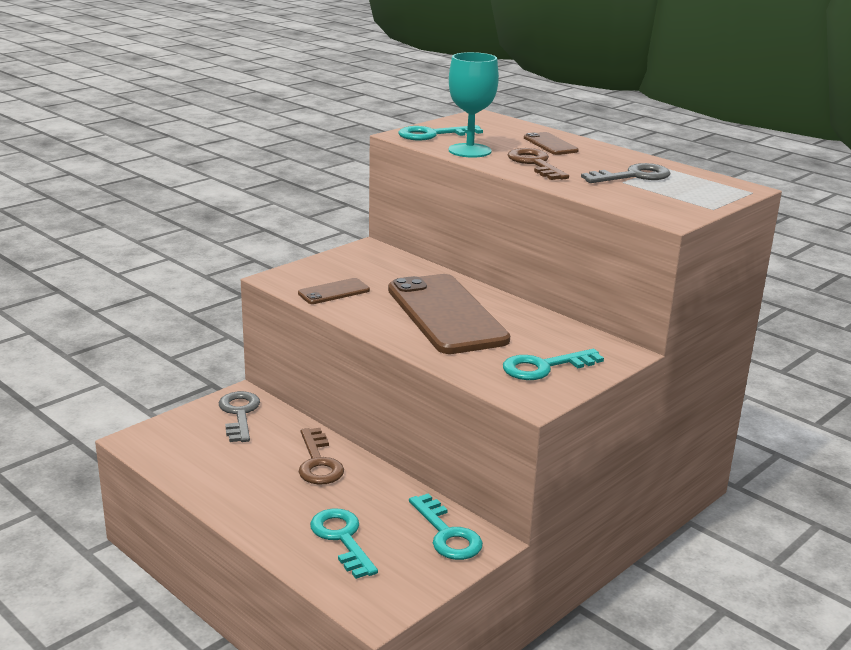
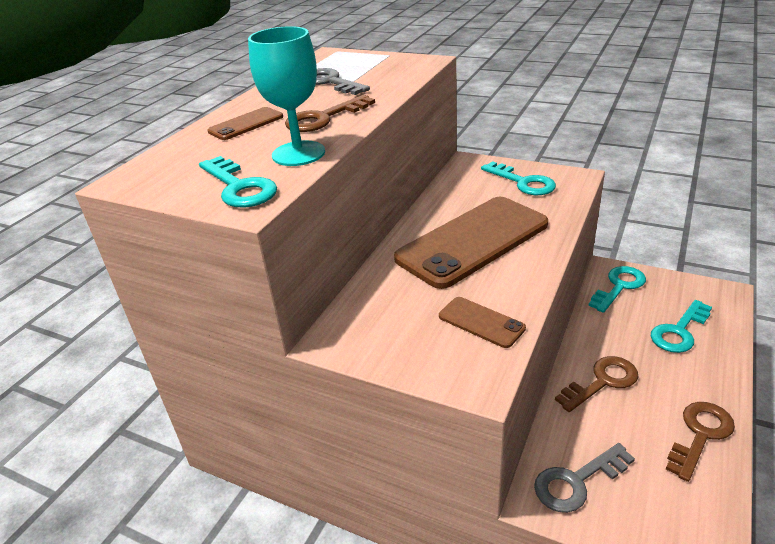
camera: 105 degrees left, 10 degrees up
(219, 485) = (700, 435): none -> brown key

